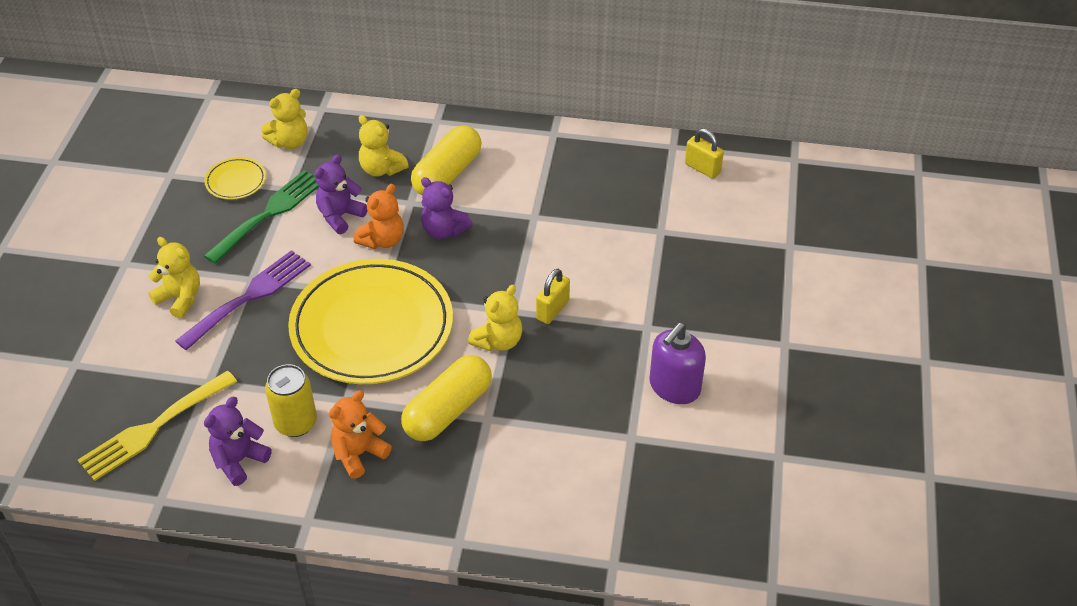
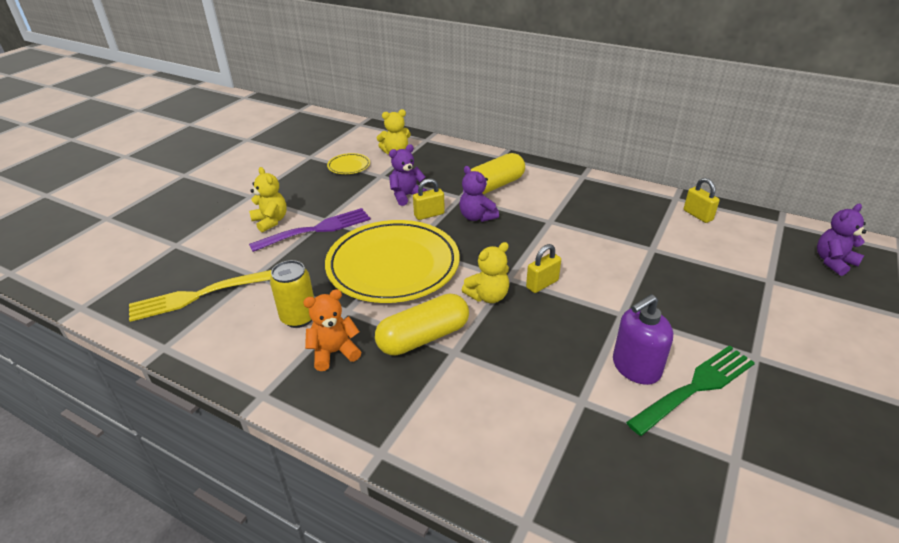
camera: 20 degrees right, 10 degrees down
(239, 460) = (240, 334): purple teddy bear -> purple teddy bear (833, 262)
(269, 213) = (359, 186): green fork -> green fork (696, 387)
(381, 169) = (449, 176): yellow teddy bear -> none
(382, 240) = (429, 214): orange teddy bear -> yellow padlock

